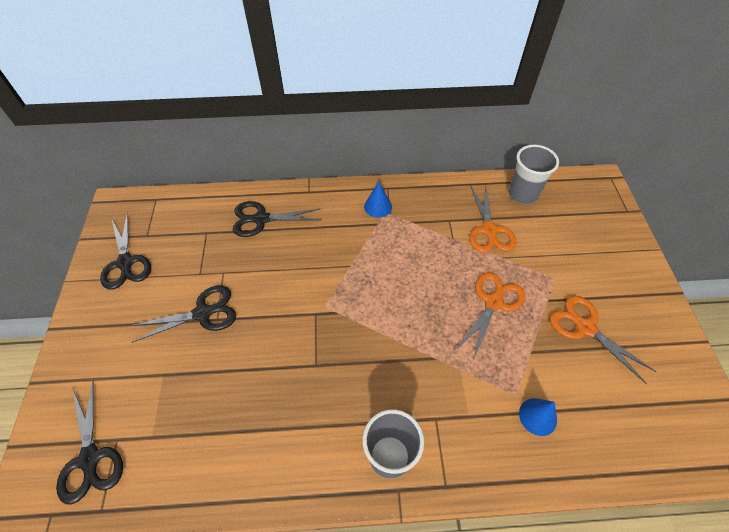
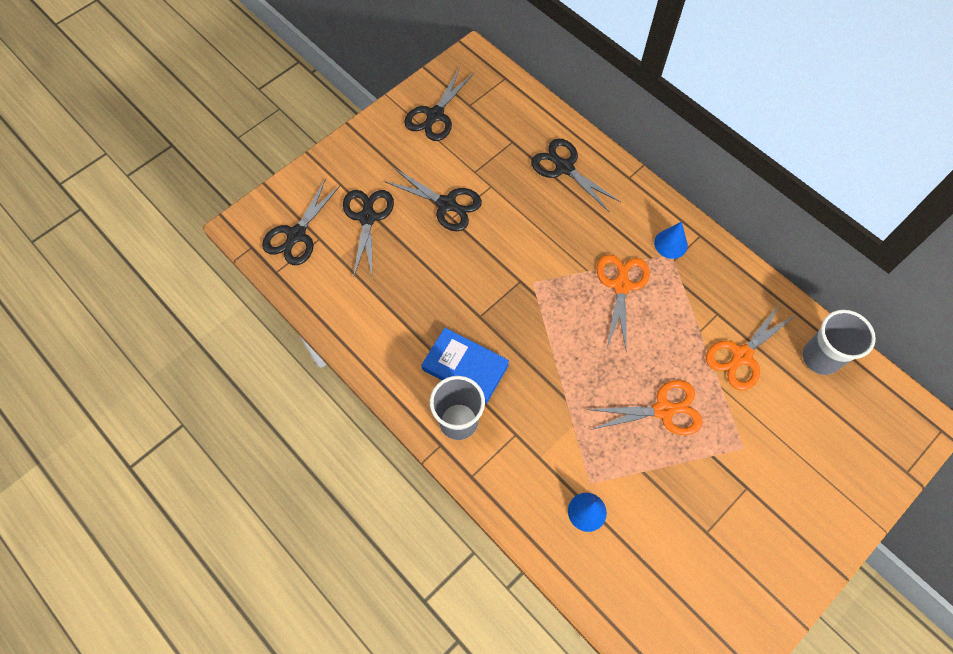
camera: 50 degrees right, 10 degrees up
(145, 382) = (367, 218): none -> black scissors
(348, 412) = (465, 367): none -> blue book
(585, 328) = (713, 505): orange scissors -> orange scissors (621, 286)

